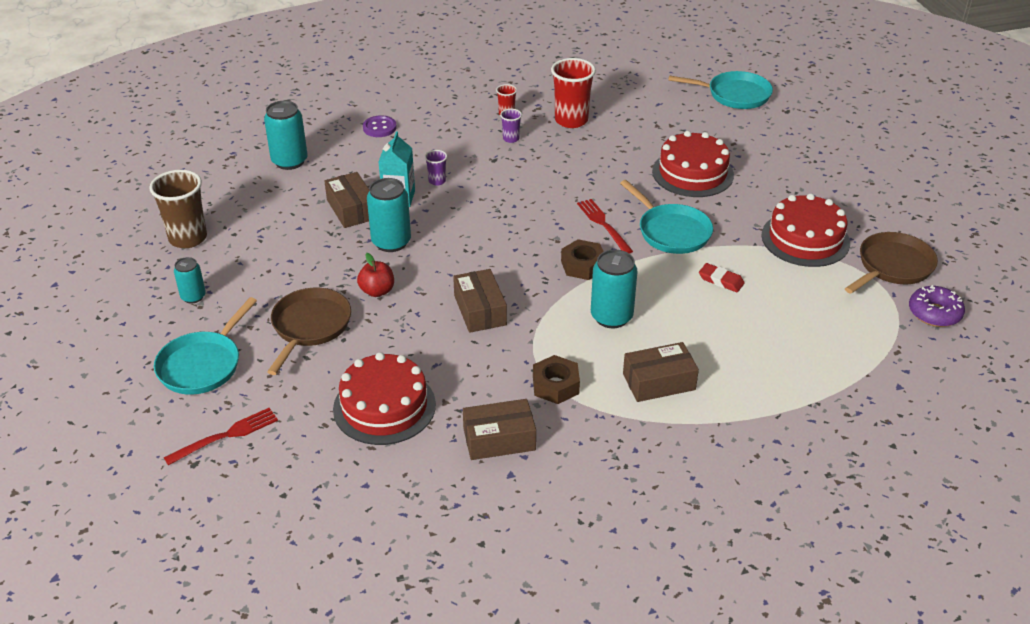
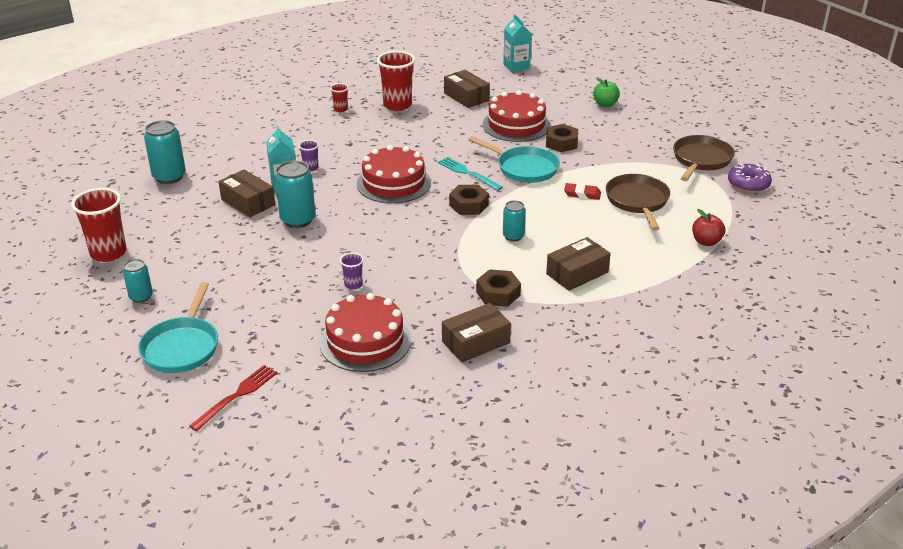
camera: 20 degrees left, 5 degrees down
(188, 238) = (108, 253): brown cup -> red cup
(310, 327) = (263, 297): brown pan -> brown pan (637, 201)
(377, 291) = (307, 258): red apple -> red apple (706, 242)
(379, 128) = (236, 138): purple button -> none
(480, 310) = (404, 254): brown box -> brown box (466, 97)
(511, 139) = (355, 126): purple cup -> purple cup (353, 285)
(603, 224) = (467, 173): red fork -> turquoise fork
(611, 317) = (513, 236): turquoise can -> turquoise can, size x0.60
(733, 208) = (561, 143): none -> brown nut
(734, 95) = (516, 66): turquoise pan -> turquoise carton
(805, 239) = (627, 154): red cake -> red cake (393, 183)
(814, 166) = (605, 104): none -> green apple

